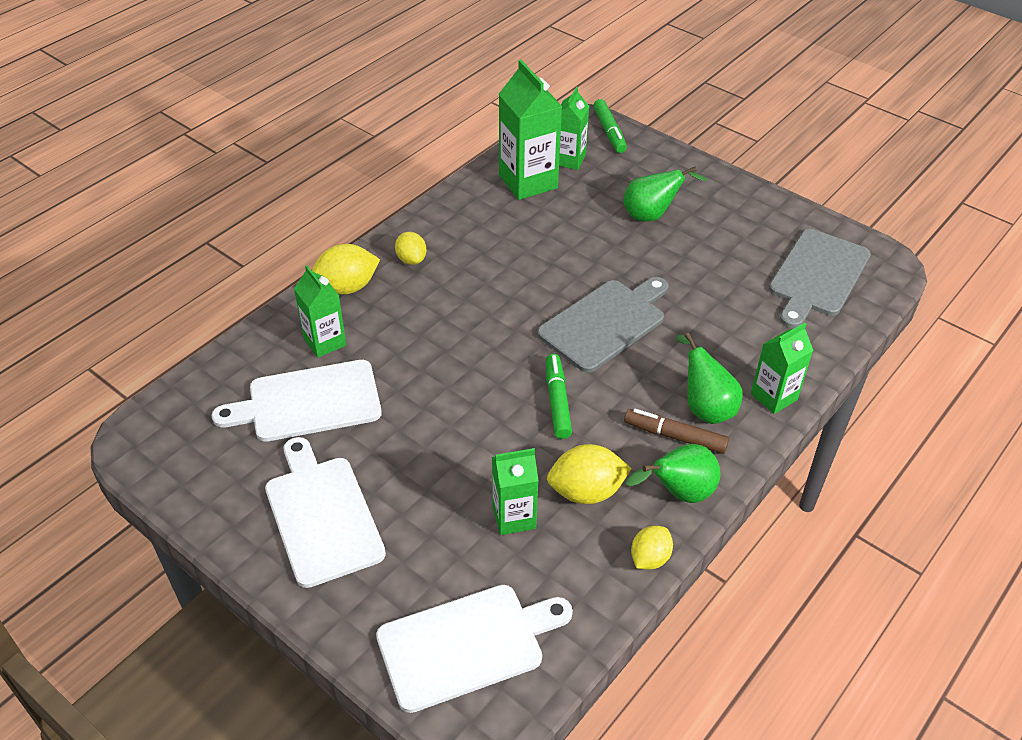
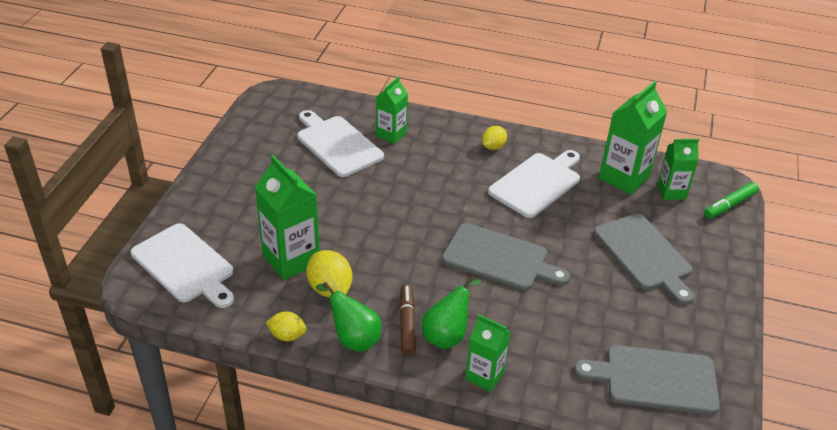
camera: 65 degrees right, 5 degrees down
(322, 515) = (254, 178): white cutting board -> white cutting board (537, 183)
(347, 287) = (445, 128): yellow lemon -> none
(514, 517) = (291, 259): green carton -> green carton, size x1.62
(557, 401) = (404, 253): green marker -> none
(651, 215) = (644, 255): green pear -> grey cutting board

